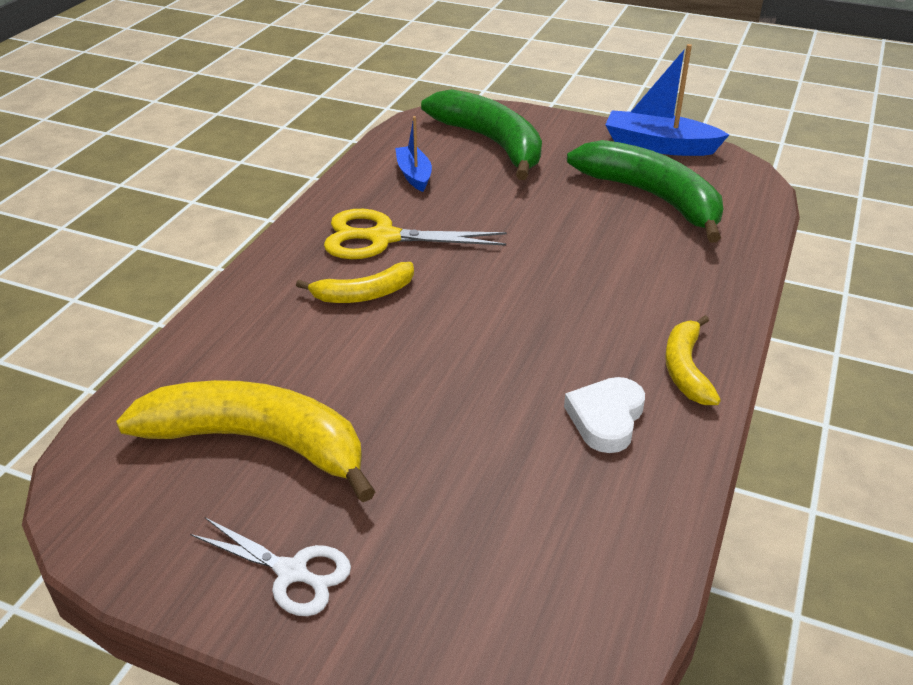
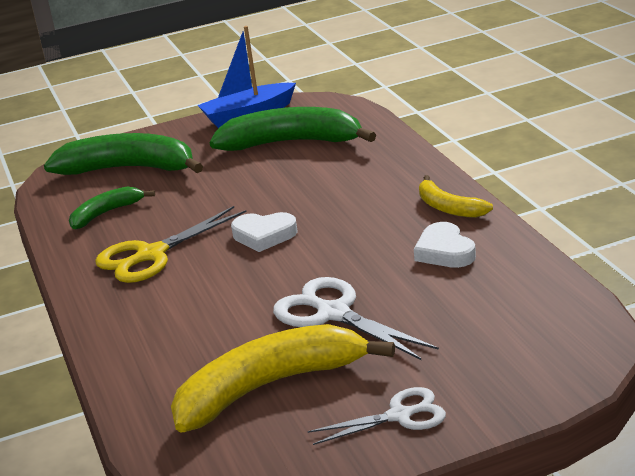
camera: 40 degrees left, 10 degrees down
(364, 294) = (196, 287): yellow banana -> none
(414, 175) = (106, 213): blue boat -> green banana
(414, 408) = (334, 314): none -> white scissors
(487, 280) = (264, 235): none -> white heart

